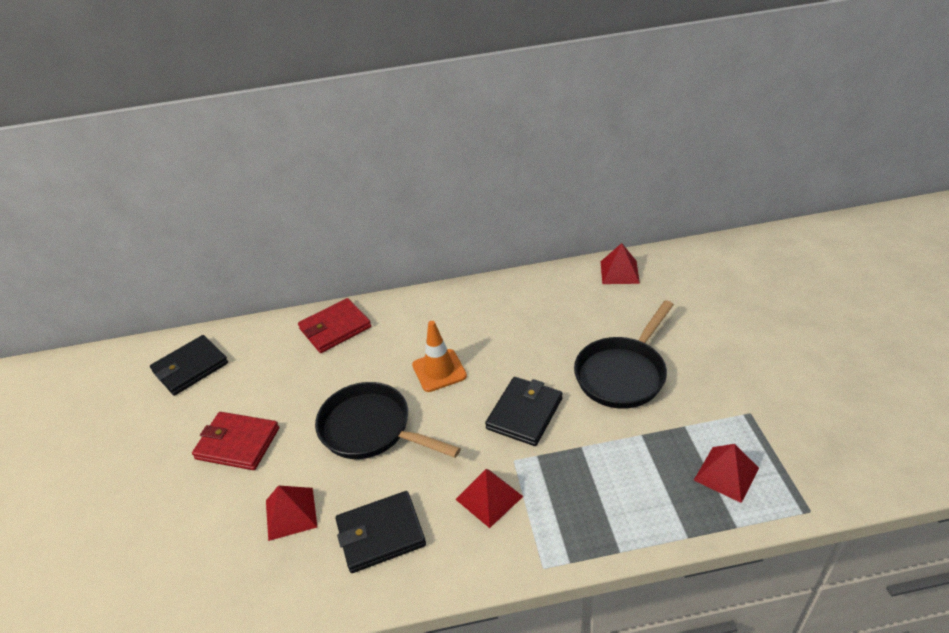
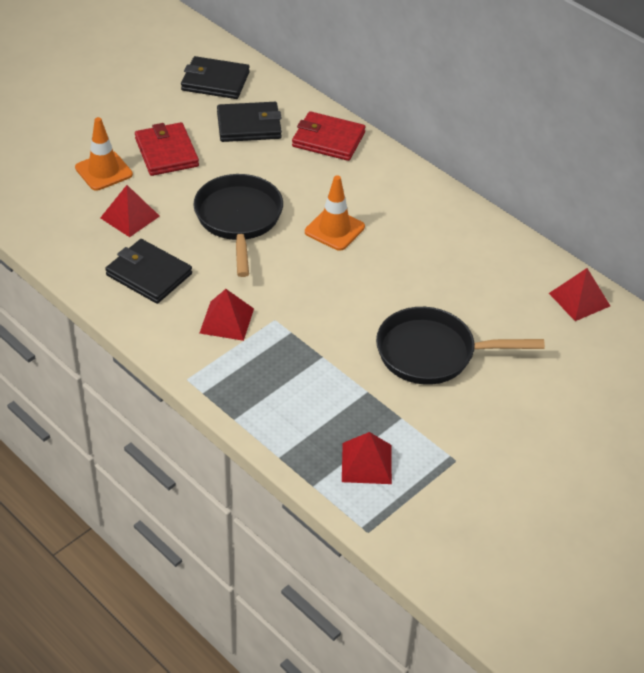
camera: 50 degrees right, 5 degrees up
(210, 506) = (103, 171): none -> orange traffic cone
(524, 413) = (330, 305): black wallet -> black wallet (249, 125)

